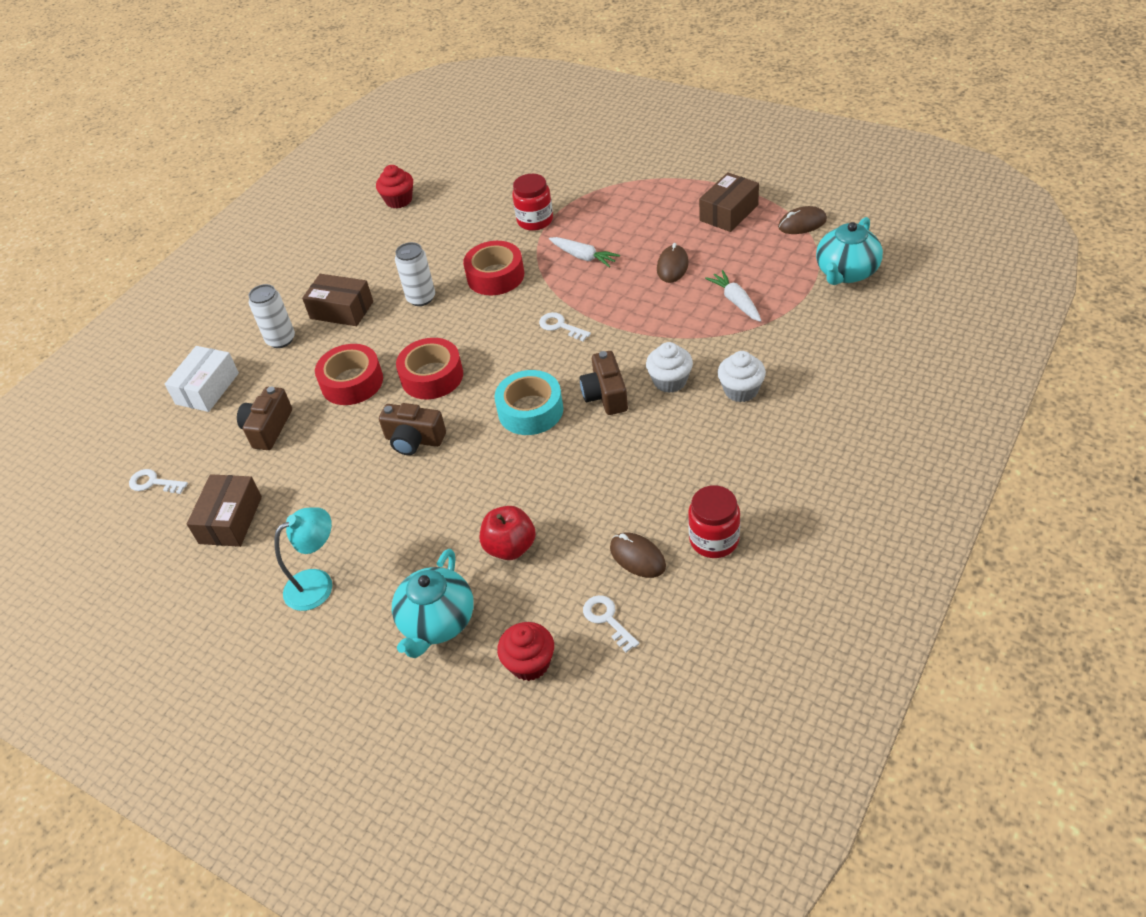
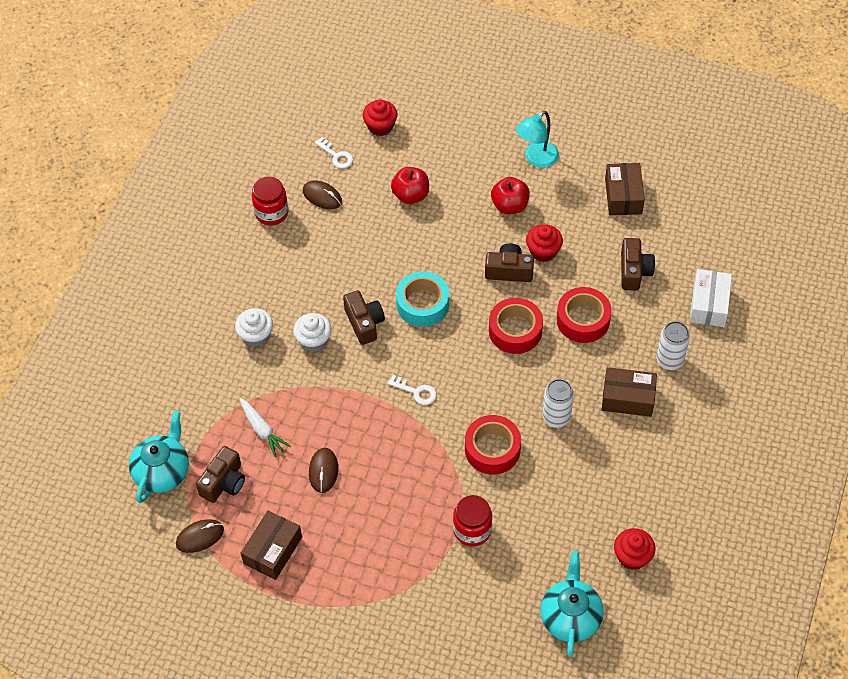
camera: 165 degrees right, 10 degrees up
(153, 483) = (701, 218): white key -> none
(363, 459) = (543, 251): none -> red cupcake
(381, 520) = (510, 205): none -> red apple
(437, 622) = (446, 143): turquoise teapot -> turquoise teapot (570, 617)
(583, 257) = (411, 480): white carrot -> none
(778, 262) = (224, 482): none -> brown camera

